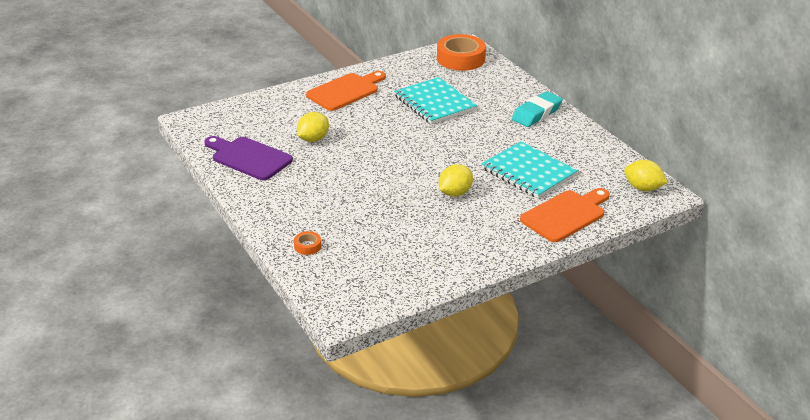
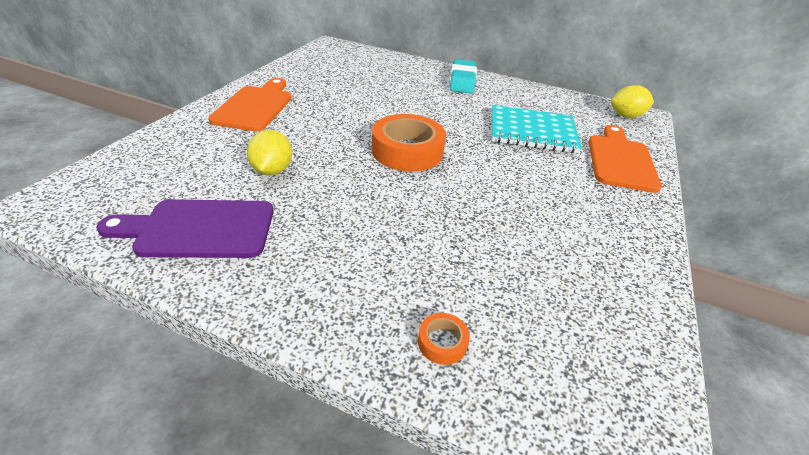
camera: 40 degrees left, 5 degrees up
(434, 103) = (364, 94): turquoise notebook -> none
(455, 193) = (505, 177): yellow lemon -> none
(460, 59) = (339, 54): orange tape -> orange tape (407, 151)

